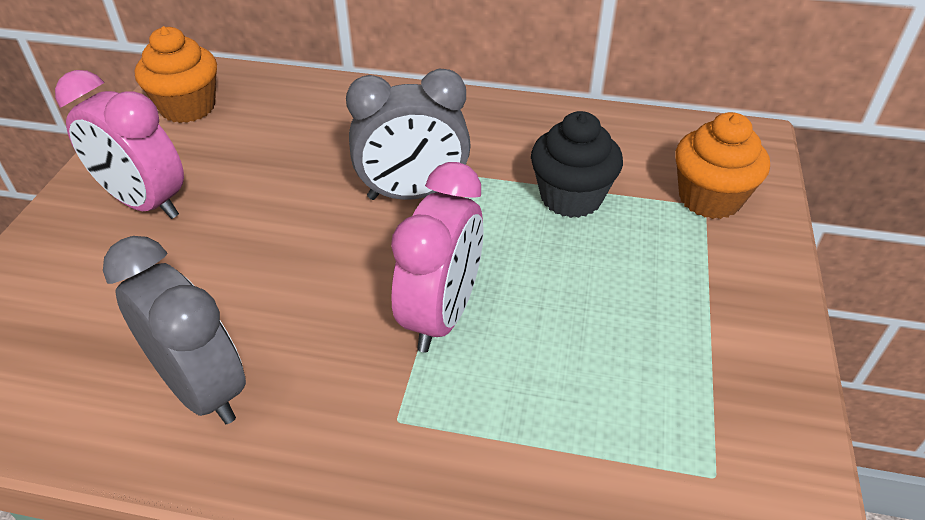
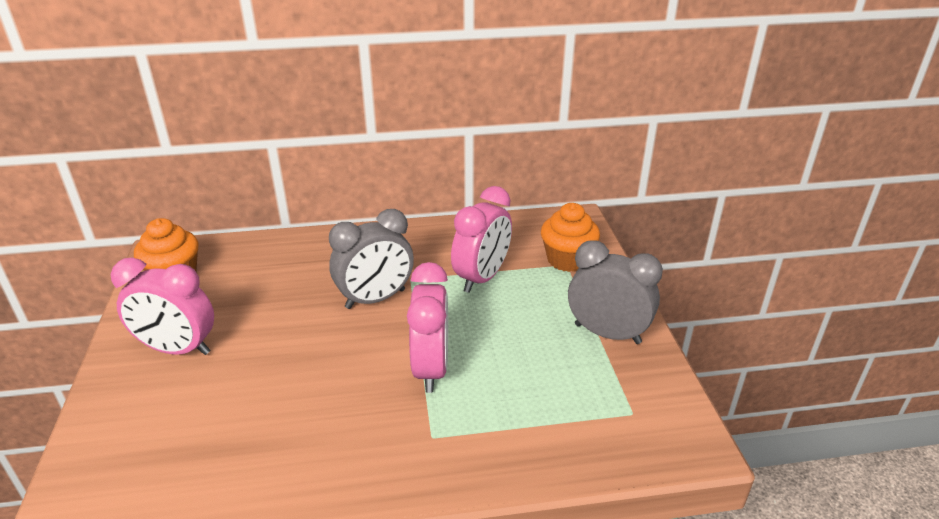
camera: 20 degrees left, 10 degrees down
(202, 388) = (289, 455): grey clock -> grey clock (607, 333)
(571, 197) = (482, 278): black cupcake -> pink clock

